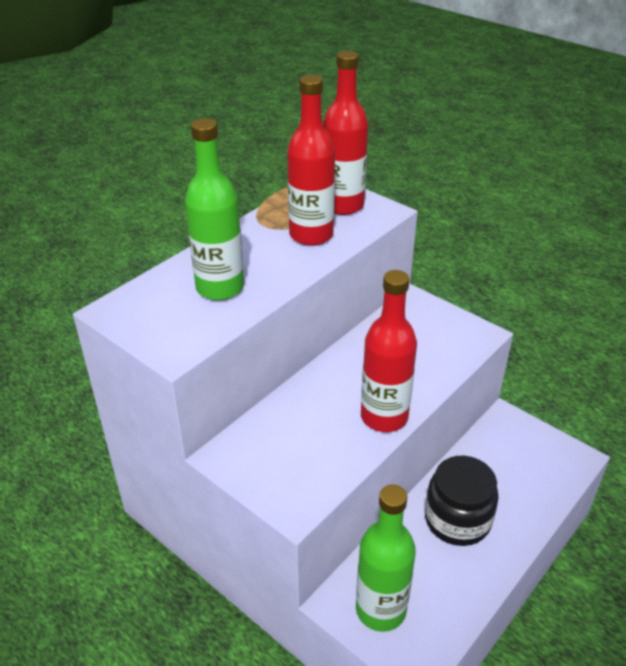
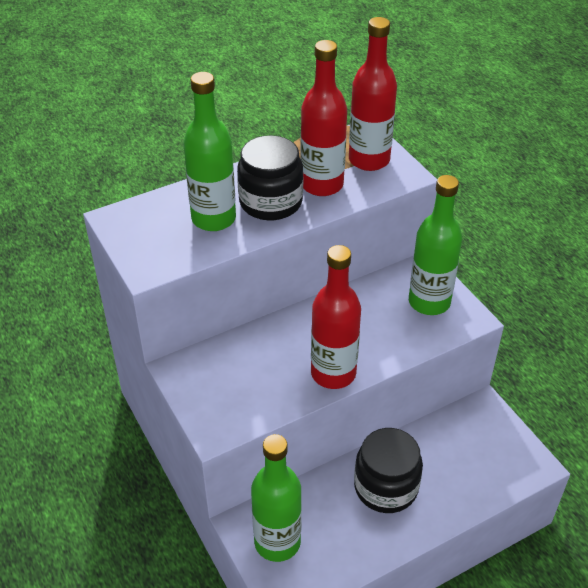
camera: 20 degrees right, 5 degrees up
(270, 260) = (271, 202): none -> black jar
(436, 329) = (429, 302): none -> green bottle

